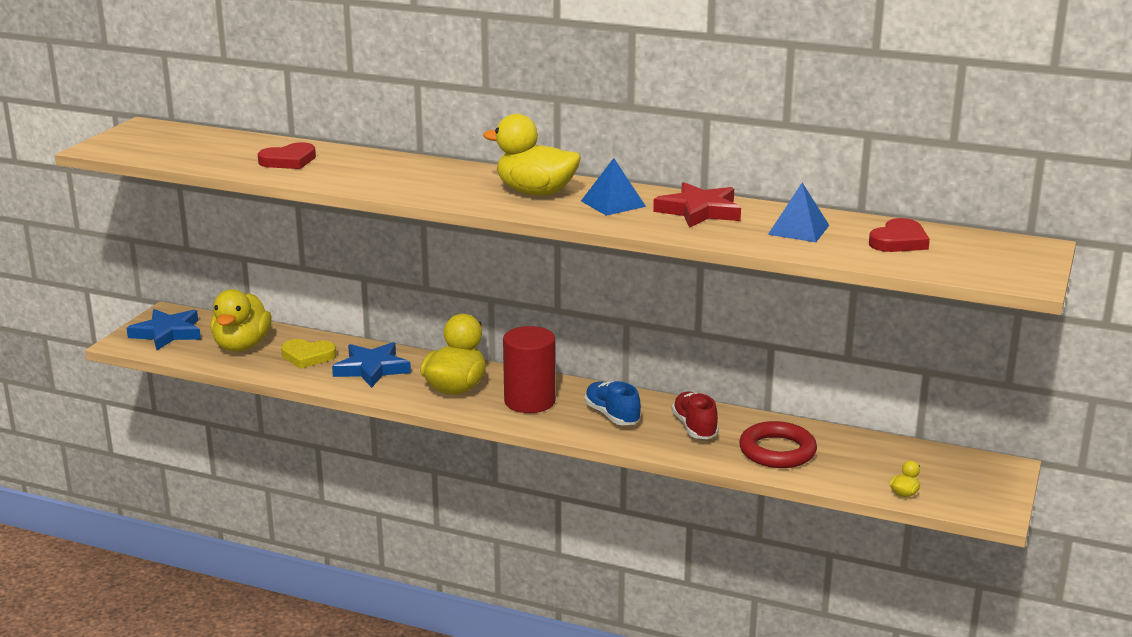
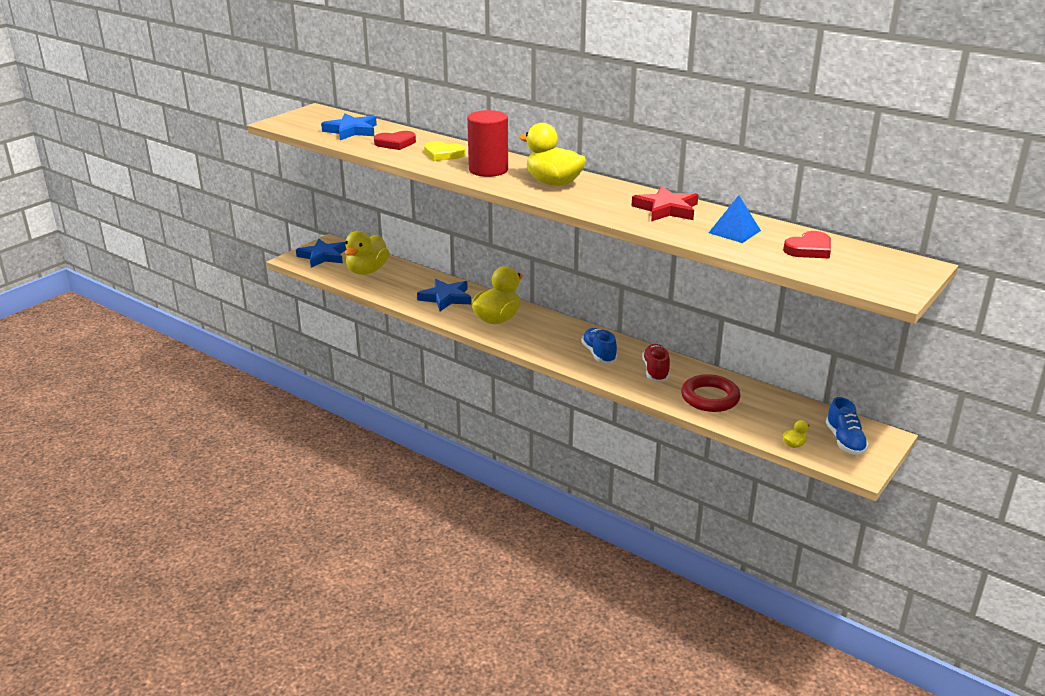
camera: 15 degrees right, 5 degrees up
(215, 149) = (351, 131): none -> blue star
(308, 356) = (407, 284): yellow heart -> yellow heart (443, 154)
(529, 401) = (544, 336): red cylinder -> red cylinder (488, 170)
(613, 203) = (605, 197): blue pyramid -> none
(961, 480) = (844, 441): none -> blue shoe

